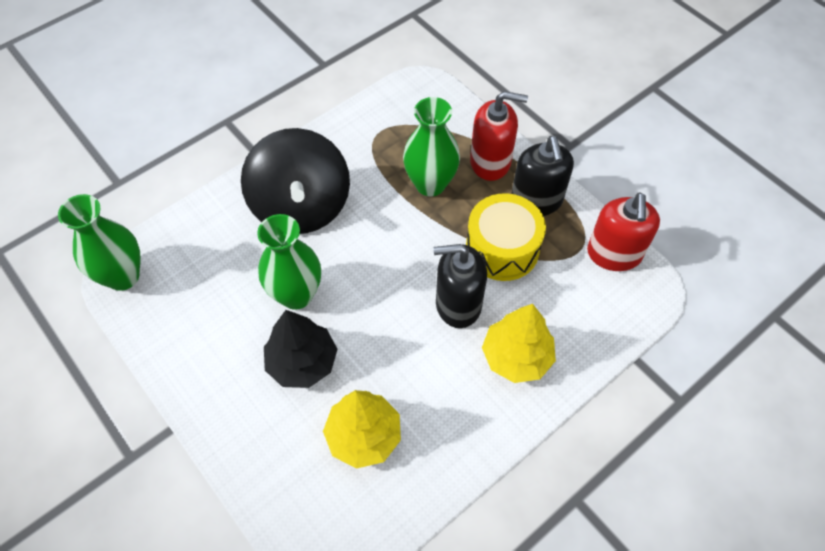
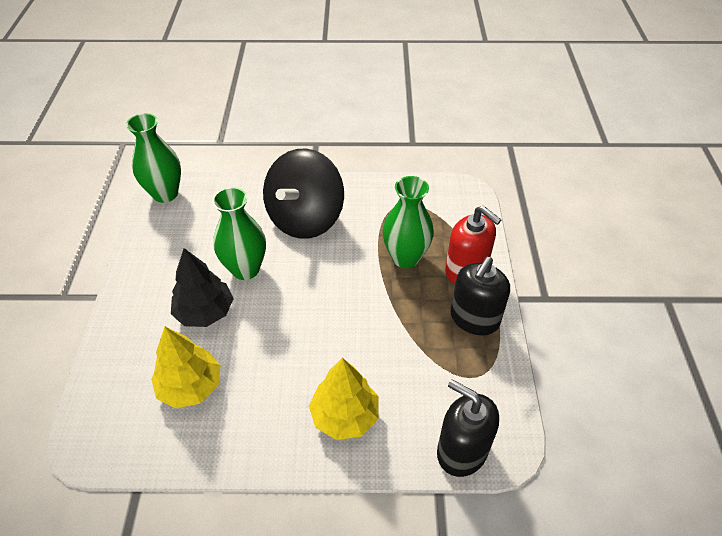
camera: 40 degrees right, 10 degrees down
(458, 304) = (341, 349): black soap dispenser -> black soap dispenser (461, 451)
(502, 249) = (413, 334): yellow drum -> none
(614, 254) = (500, 399): red soap dispenser -> none

